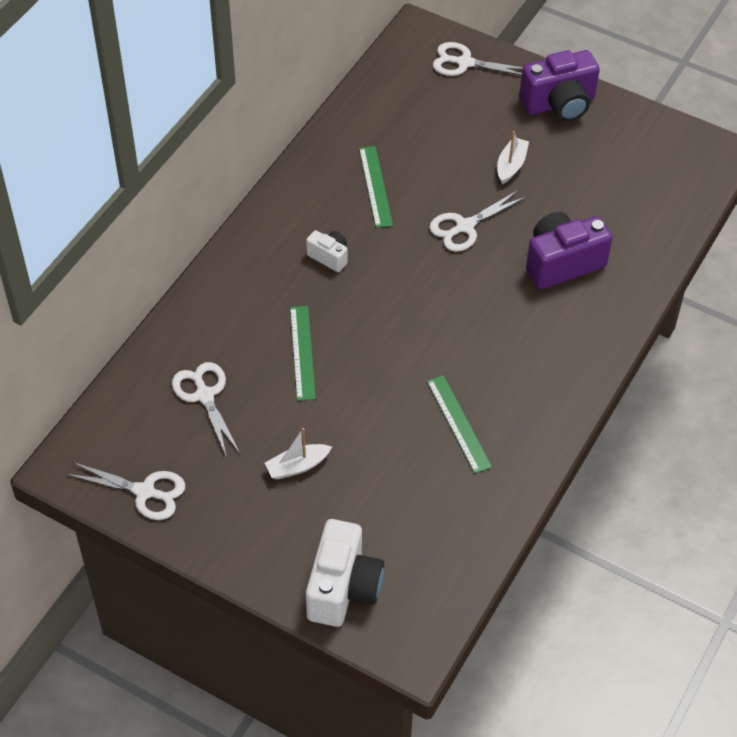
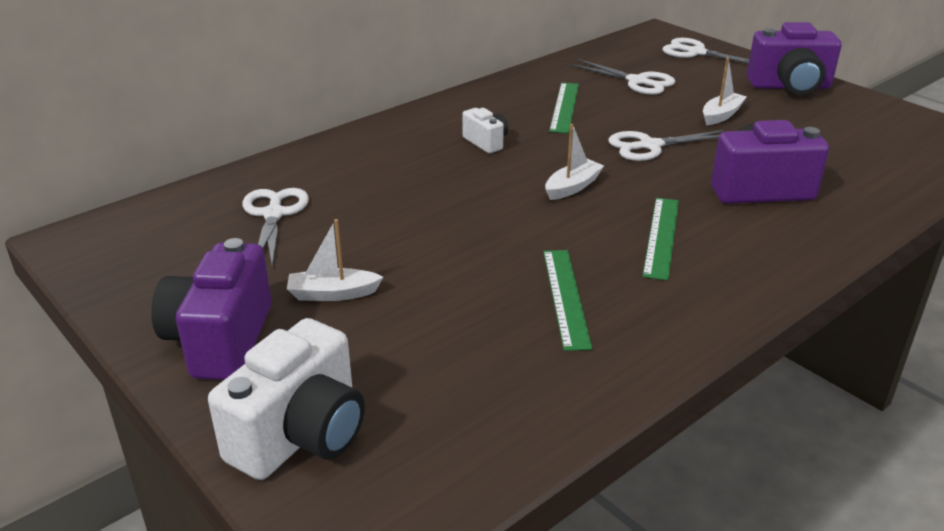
camera: 20 degrees right, 20 degrees down
(145, 492) = (135, 278): white scissors -> white scissors (637, 81)
(246, 531) = (220, 340): none -> purple camera
(302, 352) = (409, 202): green ruler -> green ruler (661, 237)
(421, 299) = (572, 187): none -> white boat

